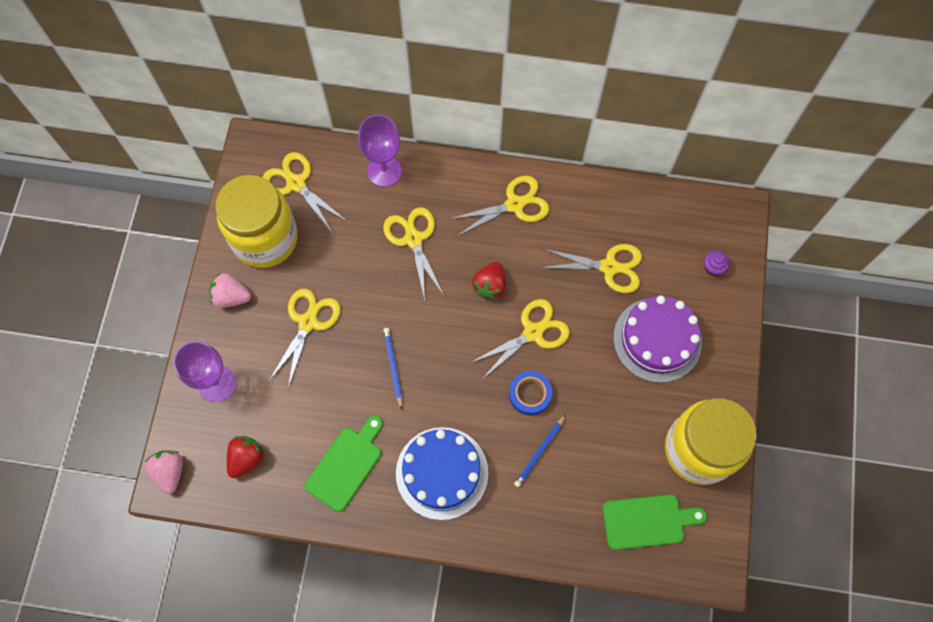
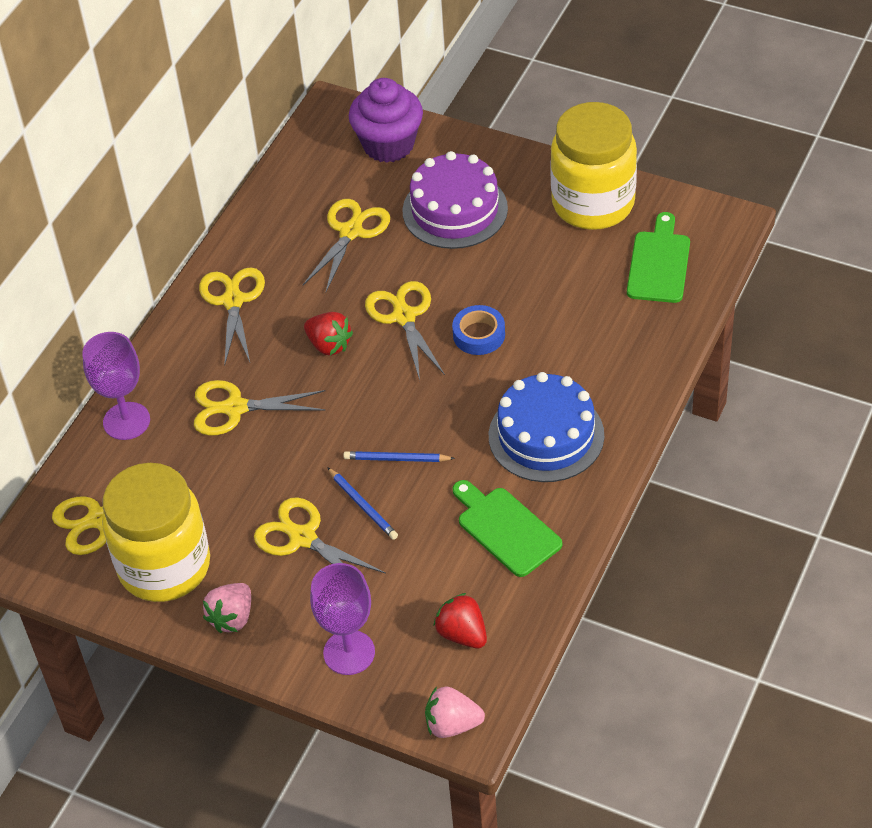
camera: 70 degrees left, 20 degrees down
(539, 452) = (550, 340): blue pencil -> blue pencil (362, 505)
(713, 267) = (388, 145): purple cupcake -> purple cupcake, size x2.48

